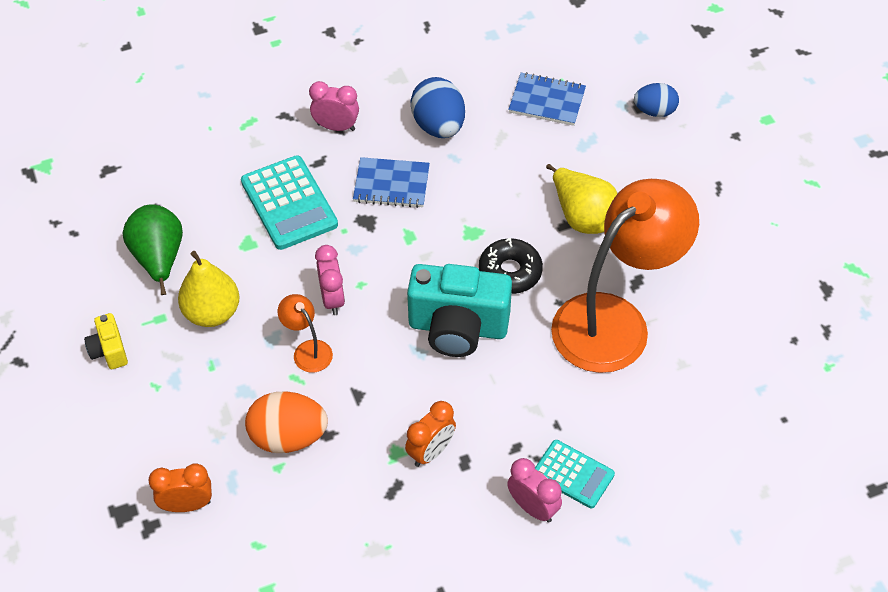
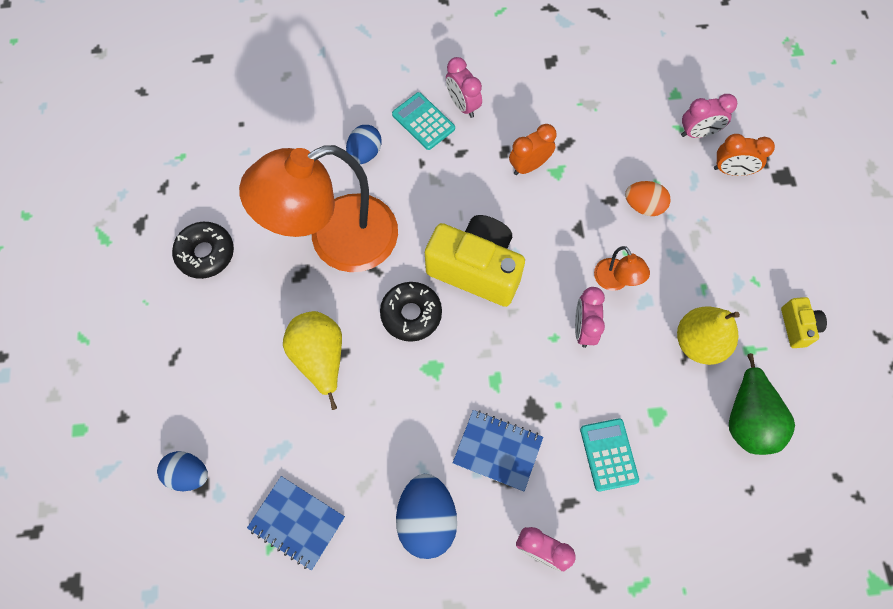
camera: 165 degrees left, 15 degrees up
(232, 544) = (698, 133): none -> pink clock
(288, 437) = (643, 206): orange egg -> orange egg, size x0.64
(289, 203) = (608, 454): turquoise calculator -> turquoise calculator, size x0.63
(458, 328) = (476, 269): turquoise camera -> yellow camera
(626, 419) = (365, 153): none -> blue egg
(742, 278) = (205, 253): none -> black donut

